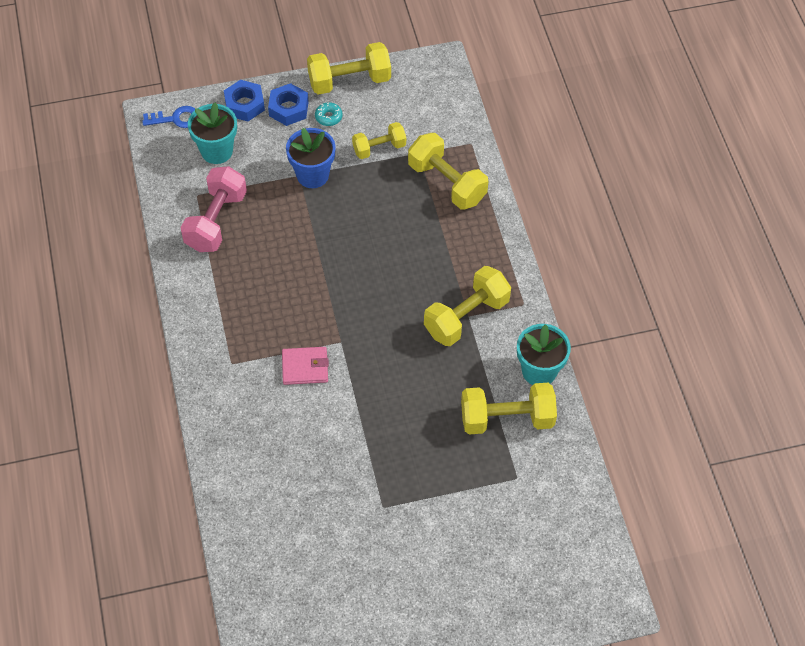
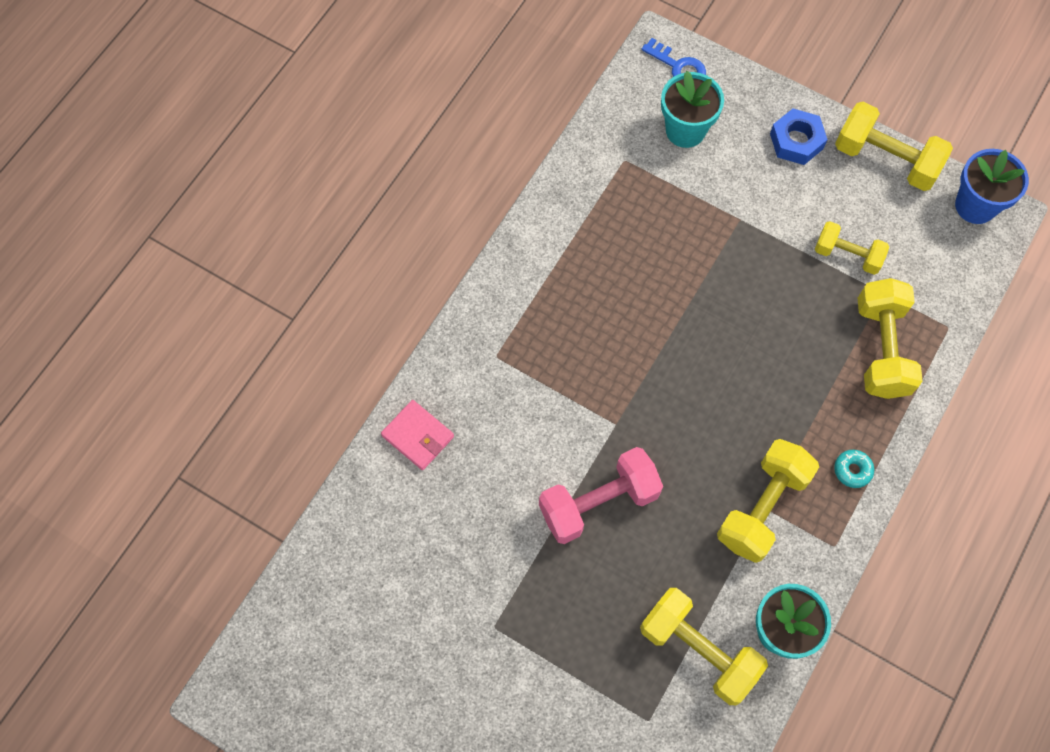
camera: 45 degrees right, 10 degrees up
(216, 221) = (617, 201): pink dumbbell -> pink dumbbell (598, 503)
(244, 105) = (757, 103): blue nut -> none
(305, 367) = (558, 420): pink wallet -> pink wallet (418, 436)
(312, 175) = (753, 229): blue flower pot -> blue flower pot (975, 205)
(328, 117) = (828, 181): turquoise donut -> turquoise donut (852, 470)
(466, 317) = (762, 507): yellow dumbbell -> yellow dumbbell turned 60 degrees counterclockwise

